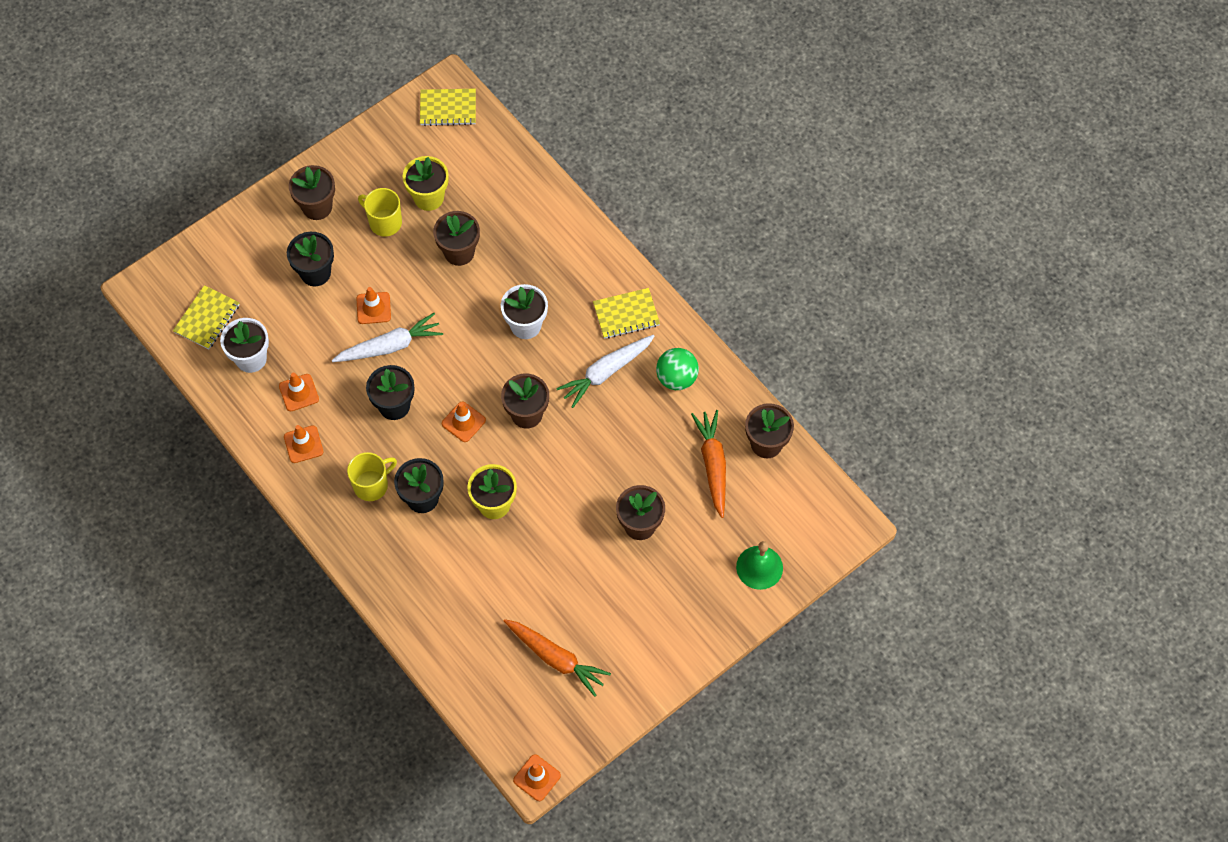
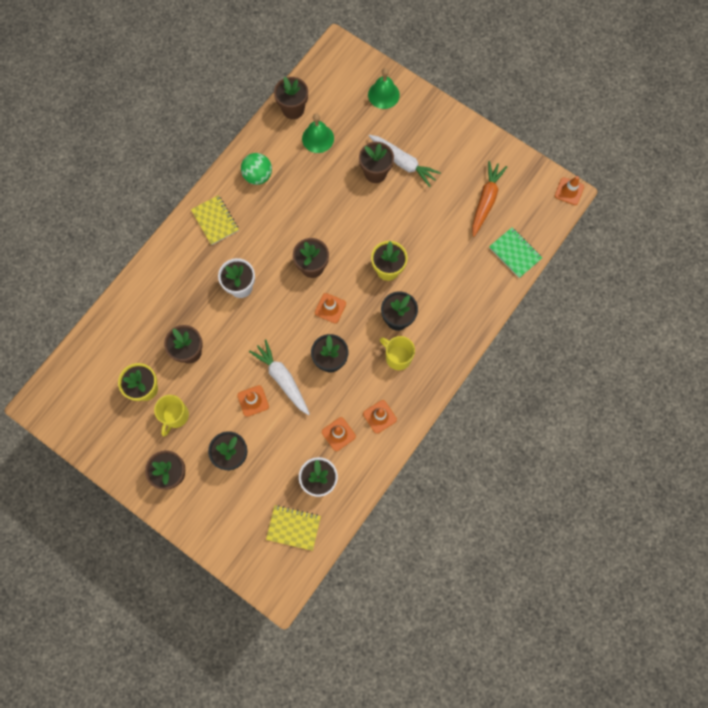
camera: 105 degrees left, 10 degrees up
(448, 108) = (59, 398): yellow notebook -> none
(466, 673) = (515, 253): none -> green notebook
(606, 372) = (265, 222): white carrot -> white carrot (403, 162)
(713, 464) = (318, 138): orange carrot -> green bell

